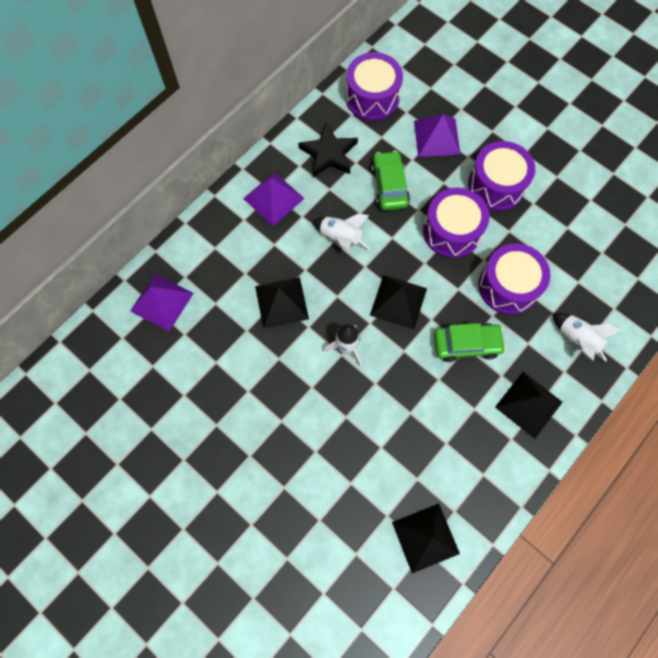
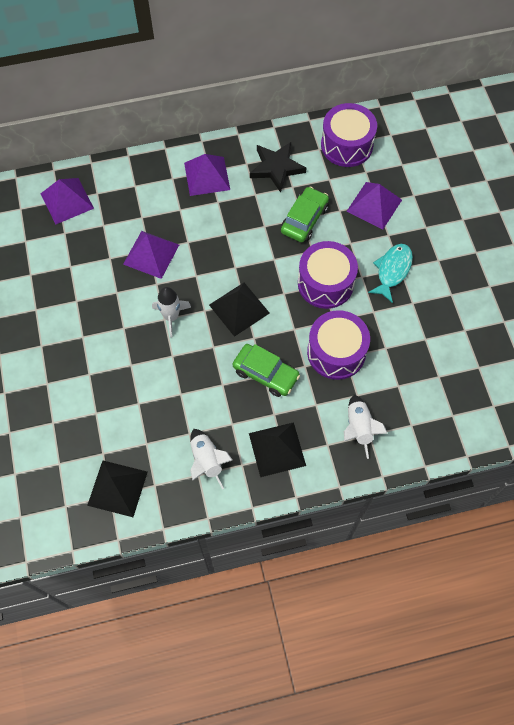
camera: 35 degrees right, 5 degrees down
(281, 302) = (151, 254): black pyramid -> purple pyramid
(340, 238) = (233, 235): white rocket -> white rocket (207, 460)
(496, 185) = (392, 270): purple drum -> turquoise fish

